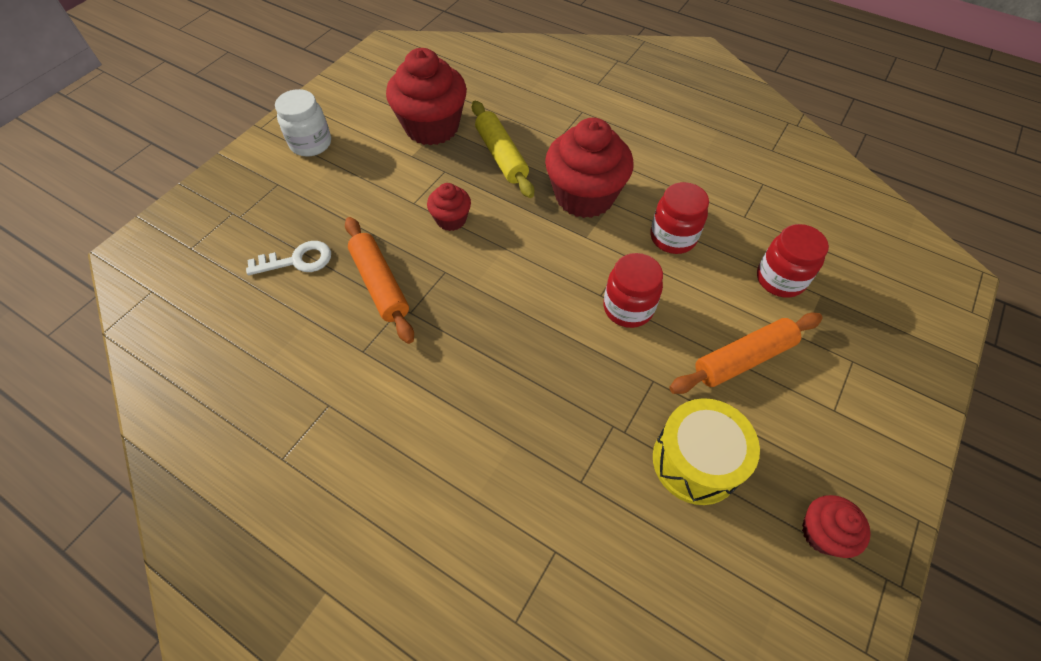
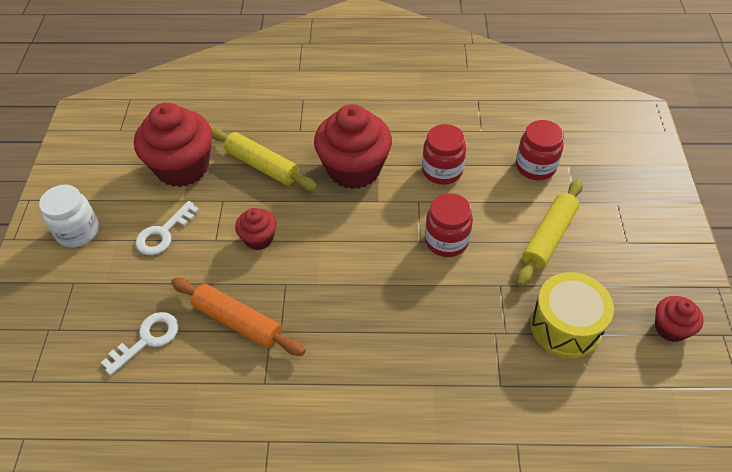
camera: 30 degrees left, 5 degrees down
(375, 177) = (163, 233): none -> white key
(743, 359) = (548, 237): orange rolling pin -> yellow rolling pin

